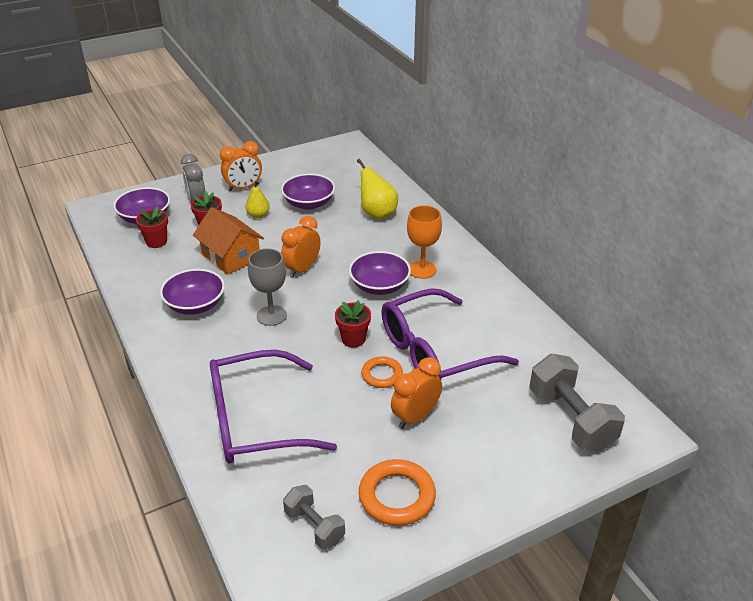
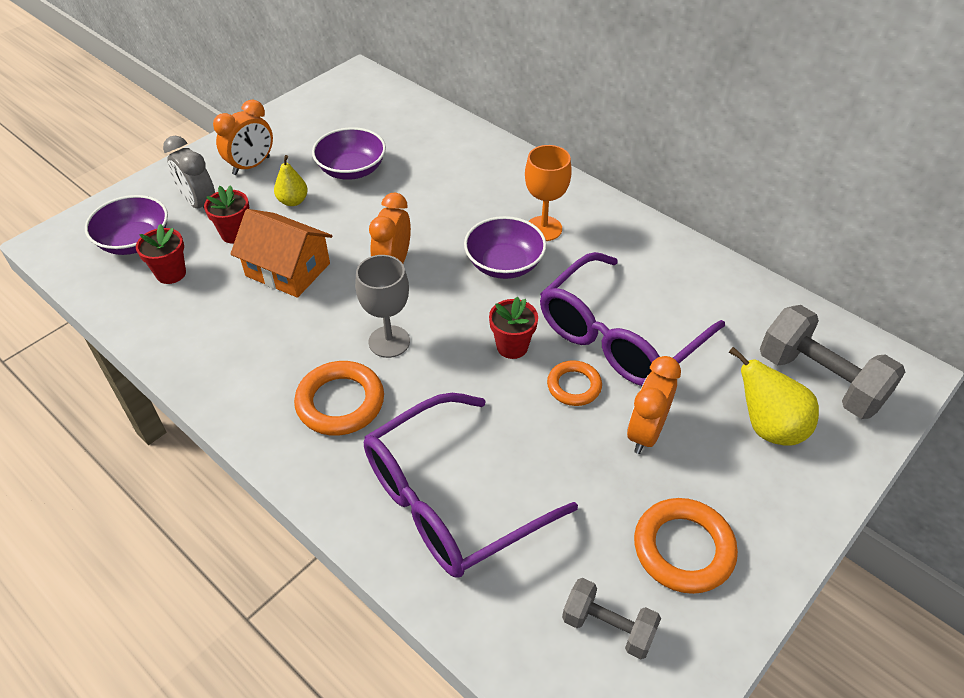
camera: 20 degrees left, 10 degrees up
(195, 305) = (277, 354): purple bowl -> none
(218, 344) = (340, 402): none -> orange ring
(377, 213) = (447, 164): yellow pear -> yellow pear (768, 427)

